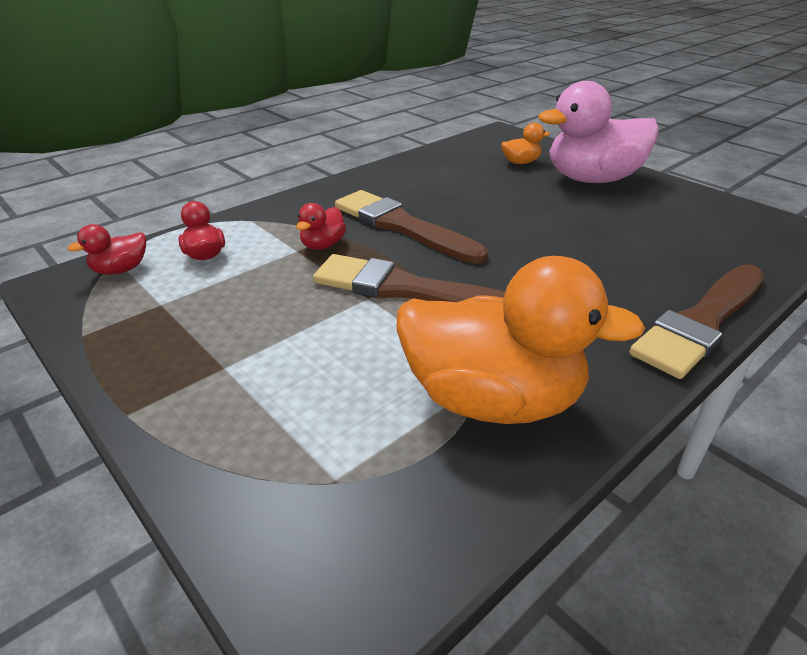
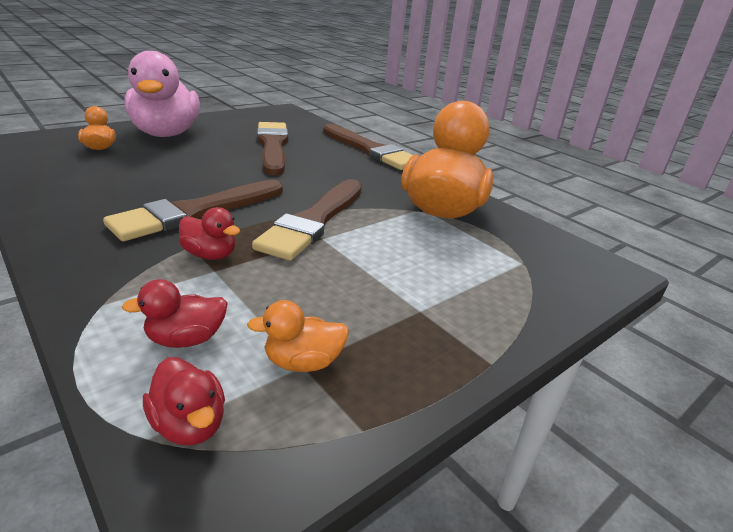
camera: 90 degrees left, 5 degrees down
(164, 304) = (303, 362): none -> orange duck
(623, 241) = (273, 146): none -> brown brush

